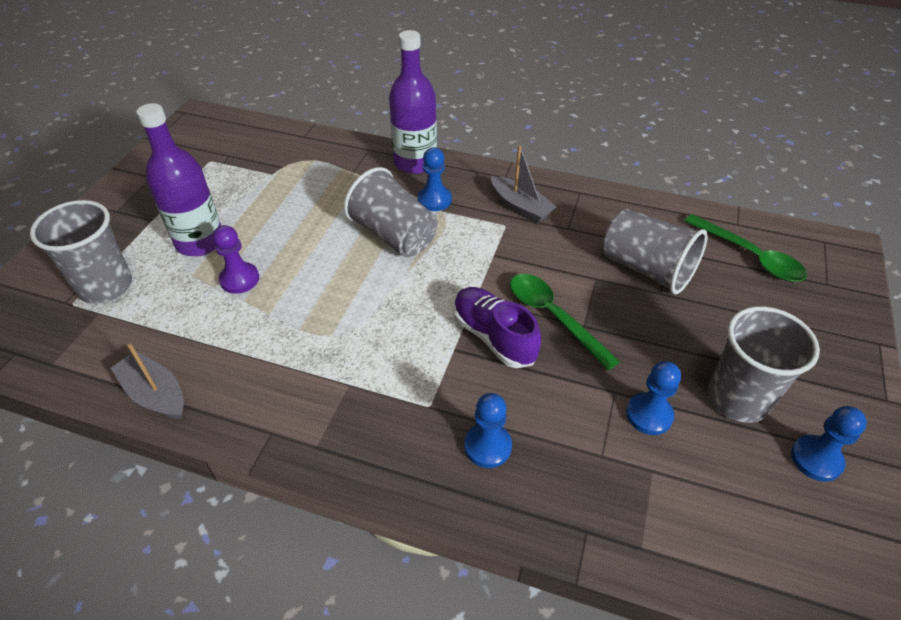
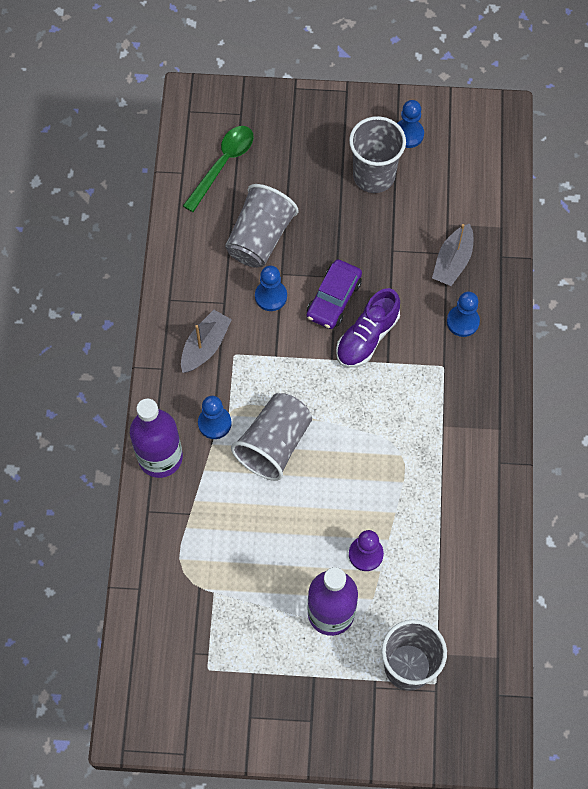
camera: 105 degrees left, 20 degrees up
(155, 394) = (496, 559): grey boat -> grey boat (452, 261)
(553, 317) = (334, 299): green spoon -> purple car
(649, 415) = (405, 228): blue pawn -> blue pawn (271, 296)

